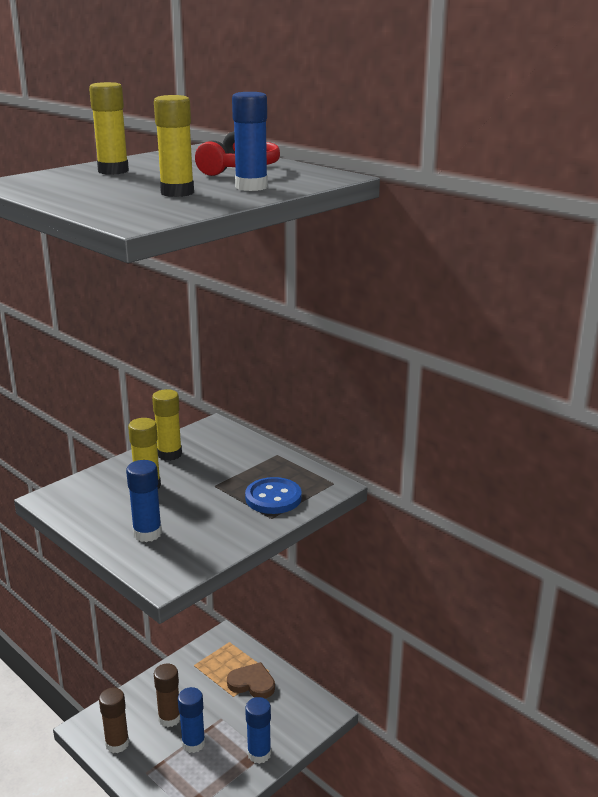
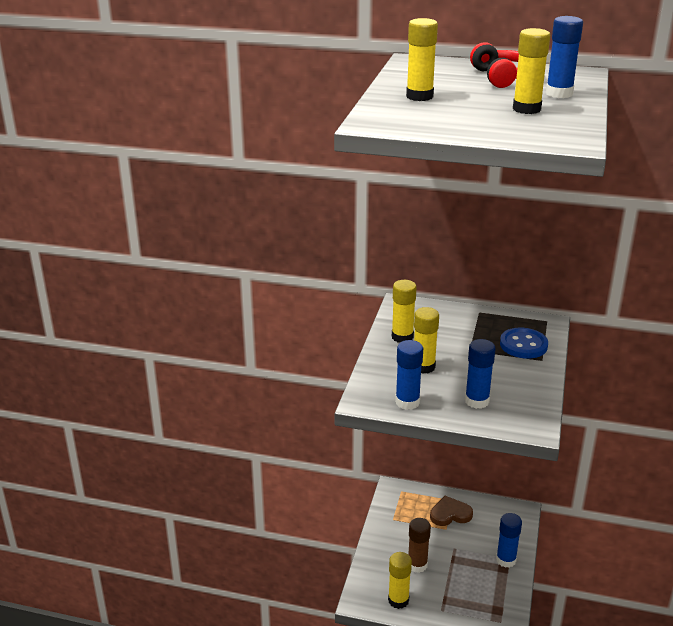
camera: 30 degrees left, 5 degrees up
(117, 743) = (398, 600): brown glue stick -> yellow glue stick
(193, 743) = (453, 574): blue glue stick -> blue glue stick (407, 402)

